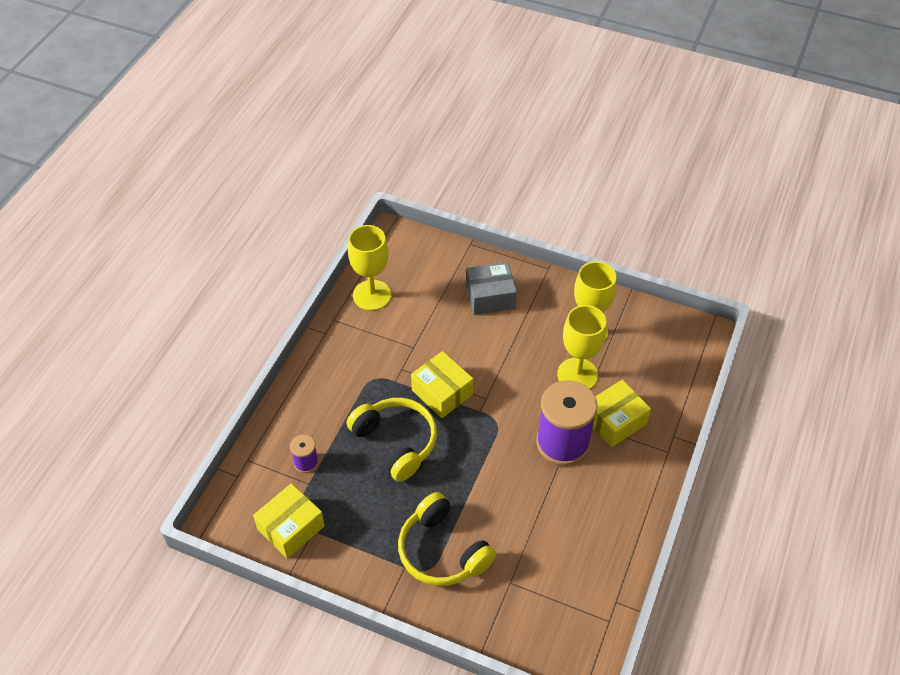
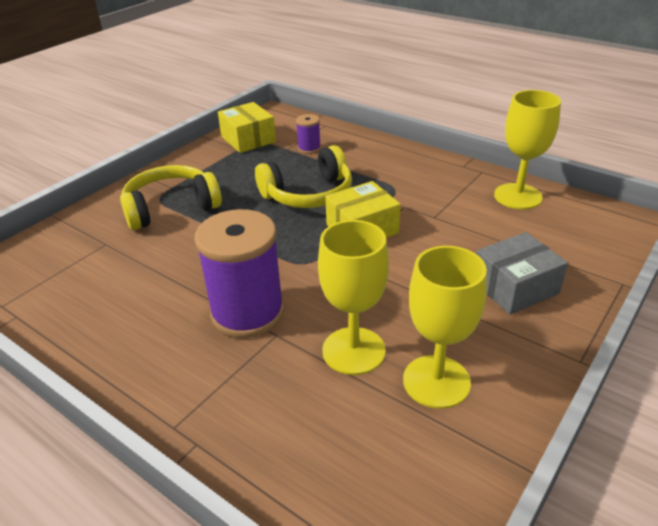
camera: 105 degrees right, 15 degrees down
(490, 297) = (515, 287): grey box -> grey box turned 60 degrees clockwise
(615, 421) = (257, 375): yellow box -> none

